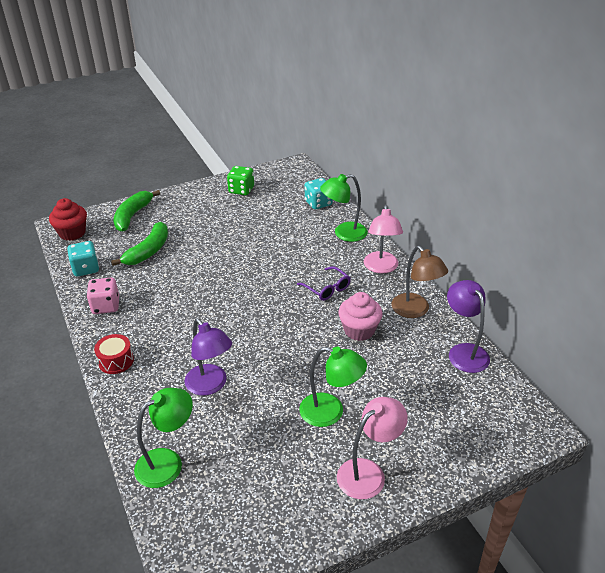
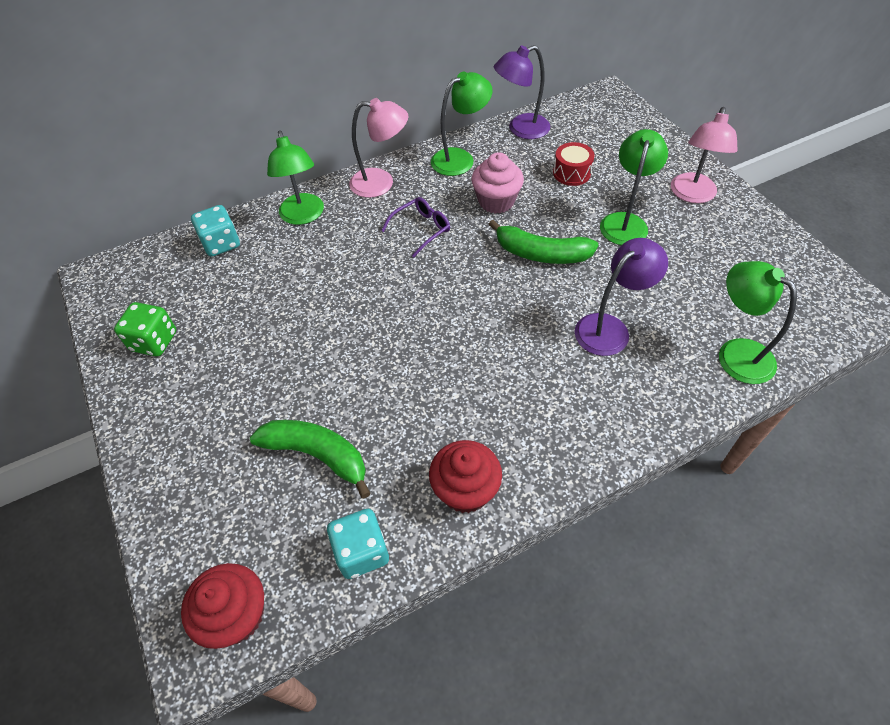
camera: 90 degrees left, 15 degrees up
(106, 306) = (465, 490): pink dice -> red cupcake
(116, 361) = (586, 445): red drum -> red drum (571, 173)
(132, 216) = (196, 506): green banana -> green banana (541, 254)
(368, 472) = (692, 195): pink lamp -> pink lamp turned 120 degrees counterclockwise
(415, 311) = (460, 158): brown lamp -> green lamp

